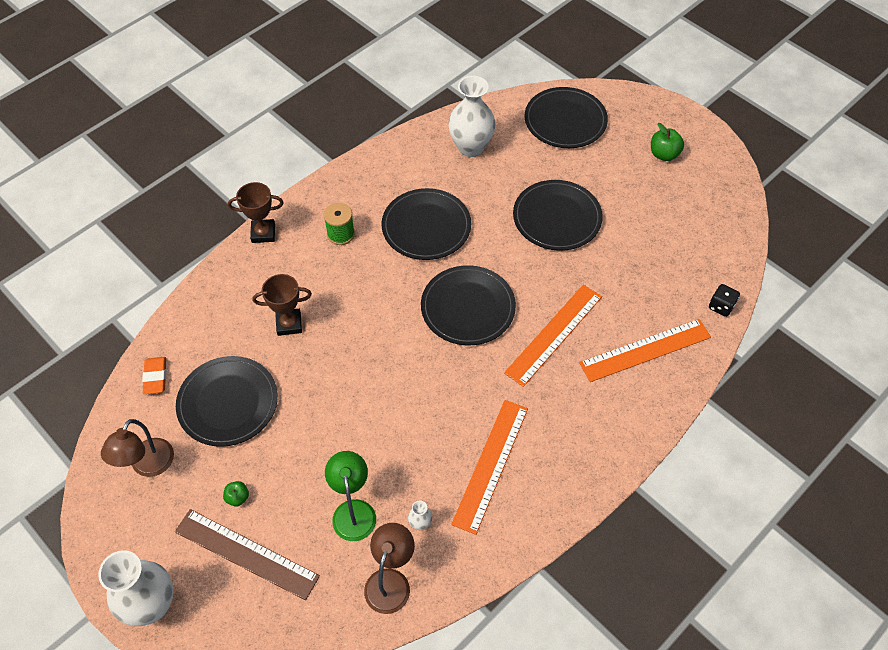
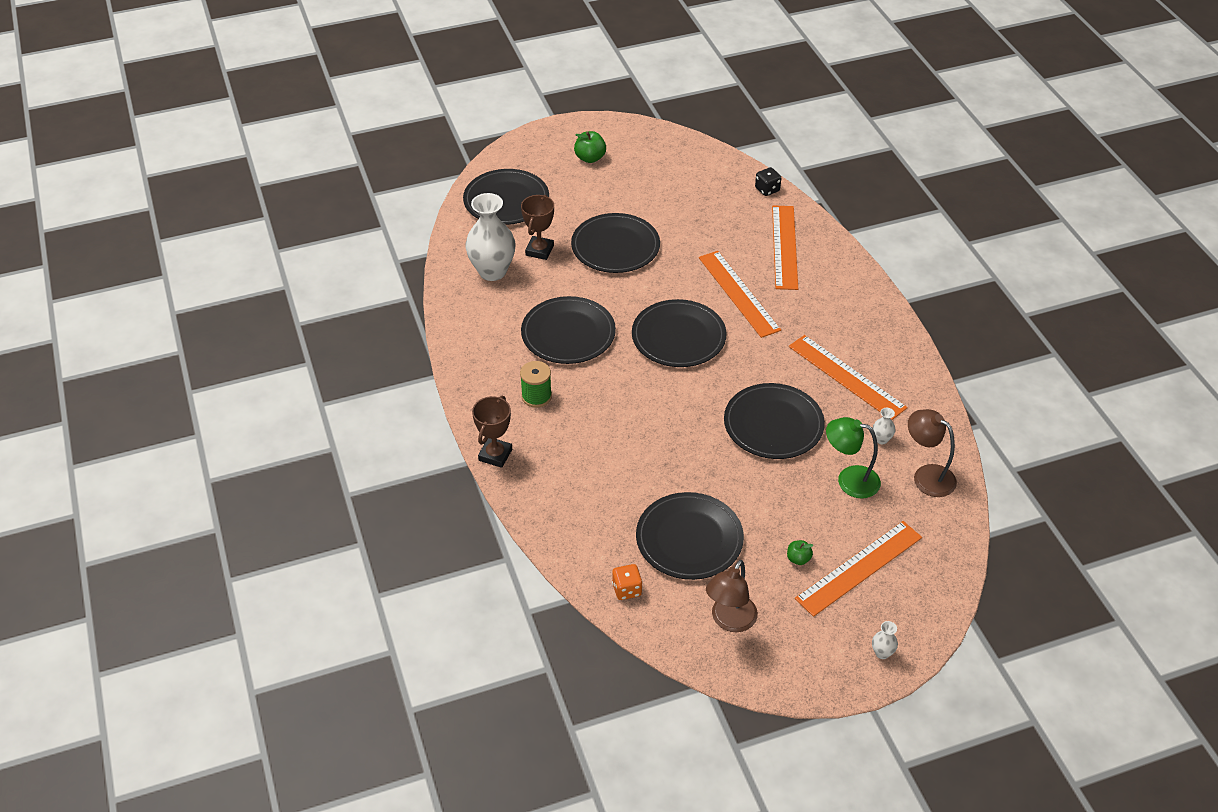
camera: 65 degrees left, 10 degrees down
(147, 466) = (729, 621): brown lamp -> brown lamp turned 75 degrees clockwise
(152, 605) = (882, 653): white vase -> white vase, size x0.41
(155, 377) = (627, 589): orange eraser -> orange dice
(246, 553) = (859, 568): brown ruler -> orange ruler
(289, 324) = (622, 467): brown trophy -> brown trophy (539, 250)
(395, 422) = (773, 424): none -> black plate

